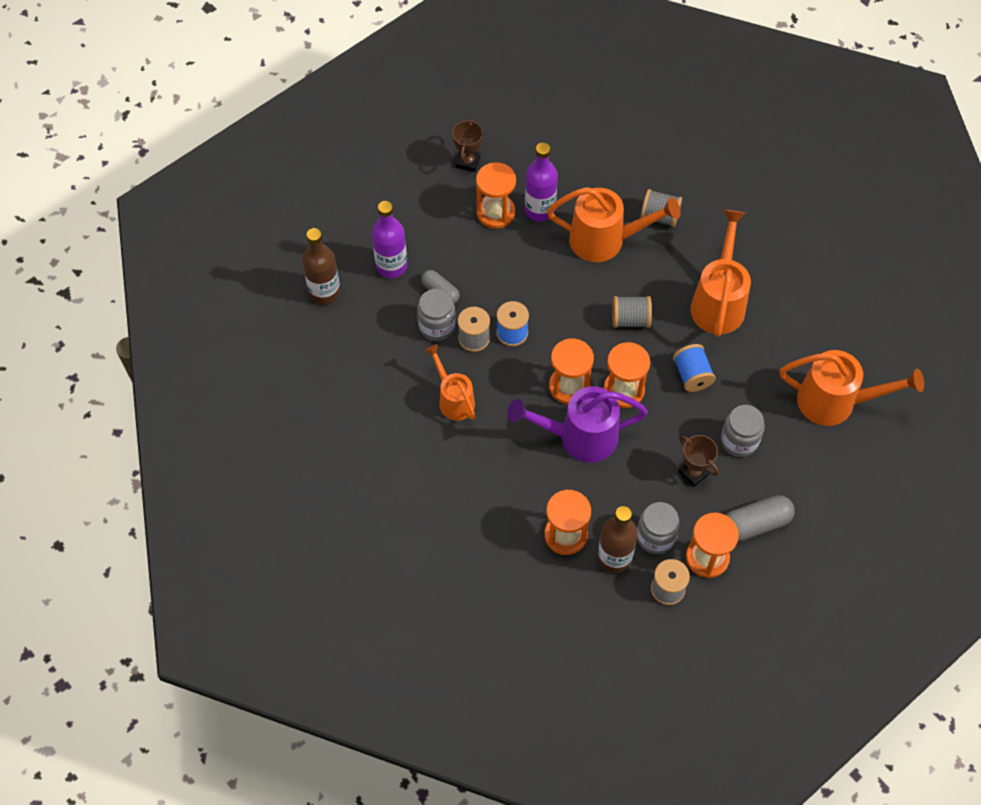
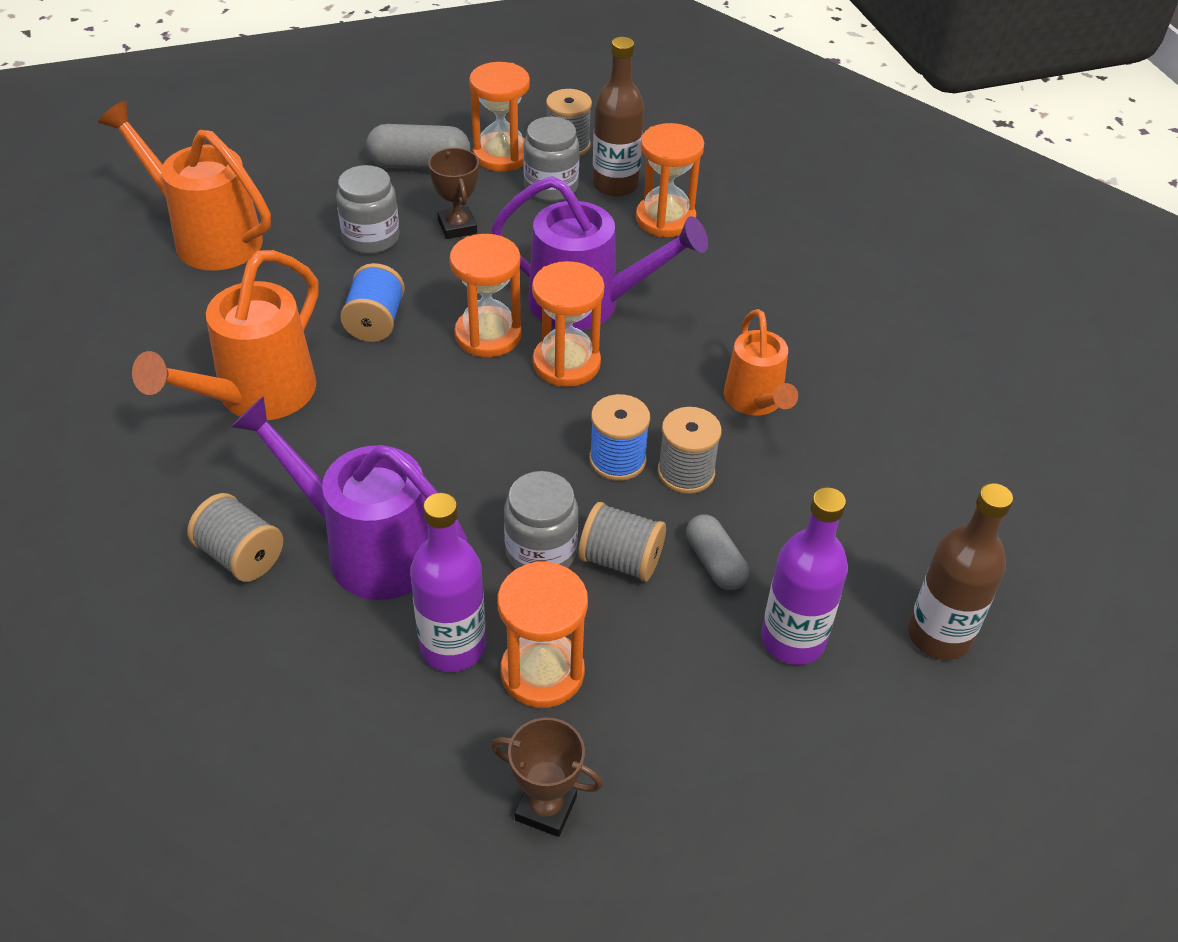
camera: 160 degrees left, 15 degrees down
(437, 326) = (743, 511): grey jar -> grey jar (541, 552)
(468, 162) = (546, 808): brown trophy -> brown trophy turned 75 degrees clockwise
(605, 240) = (367, 548): orange watering can -> purple watering can
(630, 319) = (413, 417): grey spool -> grey spool (620, 560)

